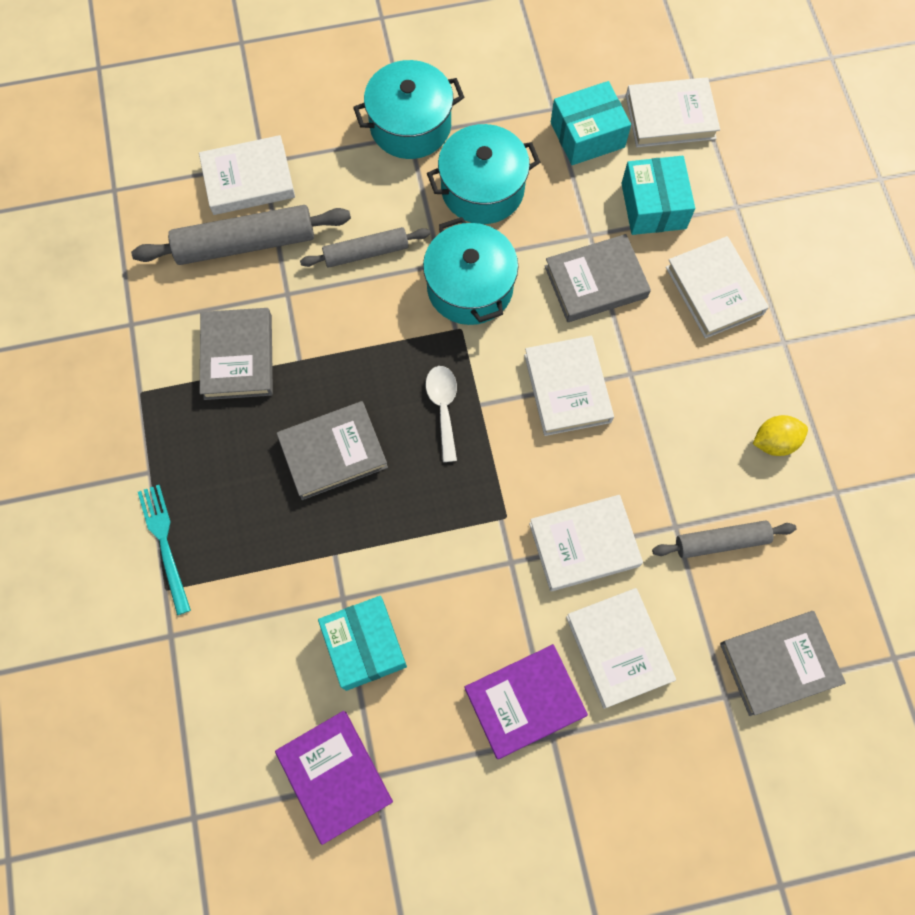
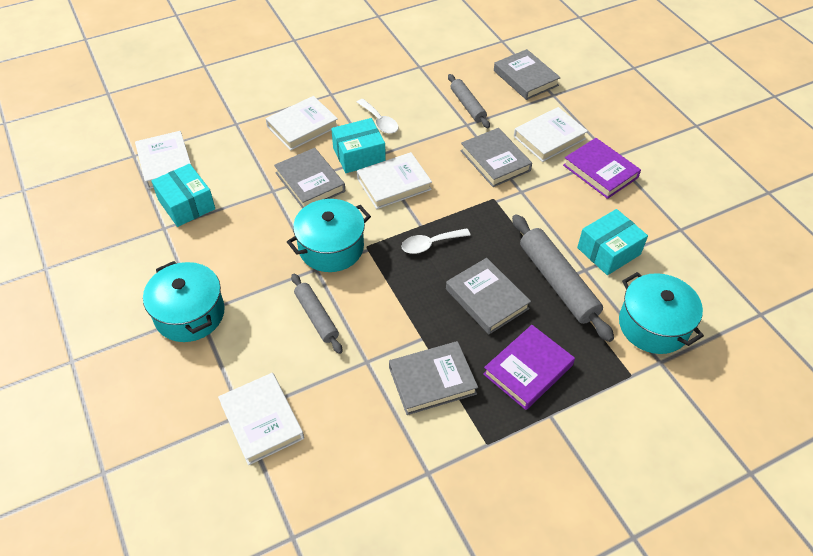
camera: 105 degrees left, 20 degrees down
(165, 545) = (600, 385): turquoise fork -> none
(246, 244) = (327, 404): grey rolling pin -> grey rolling pin (558, 282)
(335, 776) = (692, 248): purple book -> purple book (528, 369)
(482, 189) = (244, 256): turquoise pot -> turquoise pot (653, 325)
(584, 544) = (495, 161): white book -> grey book
(653, 206) = (243, 162): turquoise box -> turquoise box (359, 155)
(706, 398) = (379, 121): none -> white spoon
(774, 442) = (398, 91): yellow lemon -> none

